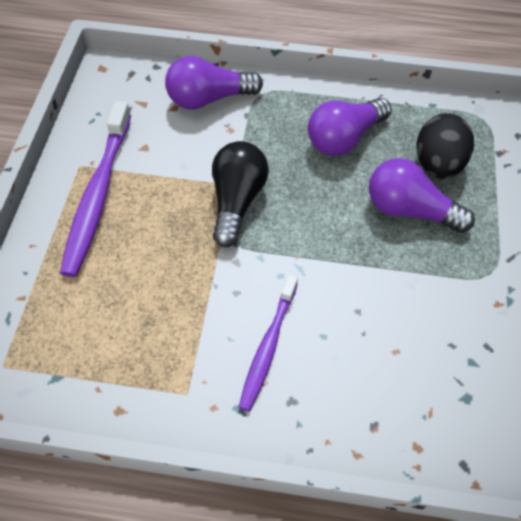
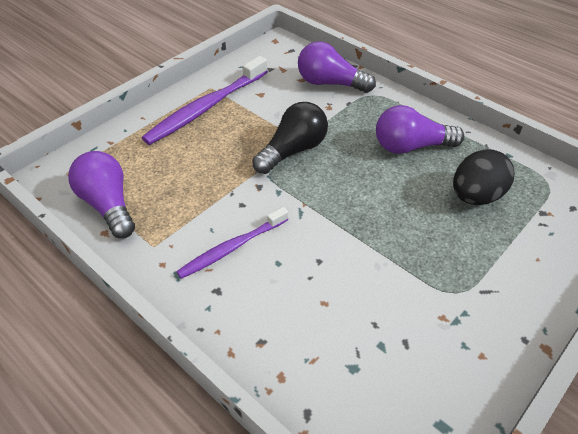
camera: 35 degrees right, 10 degrees down
(409, 210) = (422, 215): purple light bulb -> purple light bulb (108, 205)

